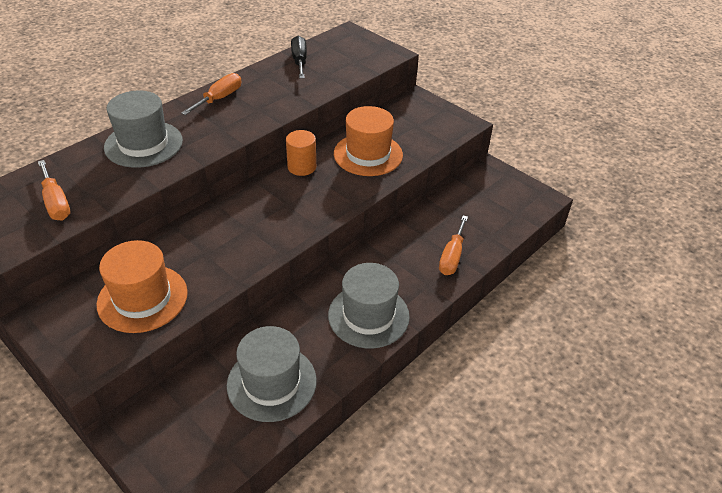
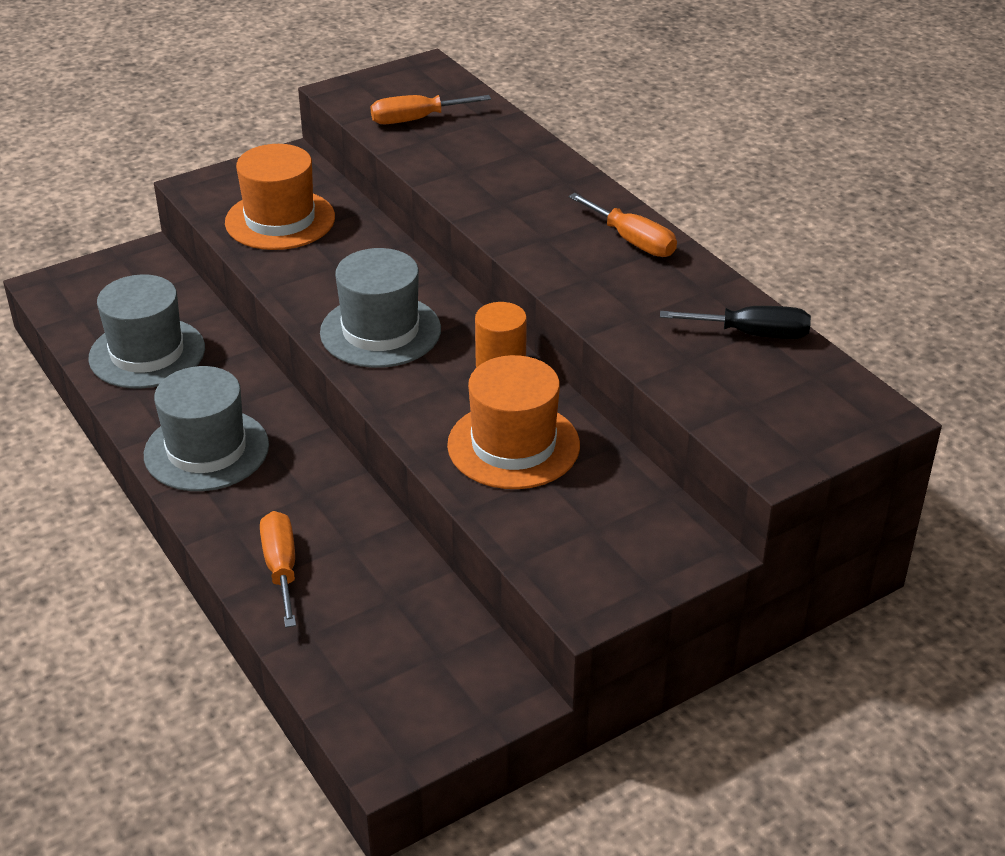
camera: 105 degrees right, 5 degrees down
(143, 144) = (522, 175): grey hat -> grey hat (380, 331)
(452, 257) = (281, 568): orange screwdriver -> orange screwdriver turned 45 degrees clockwise

